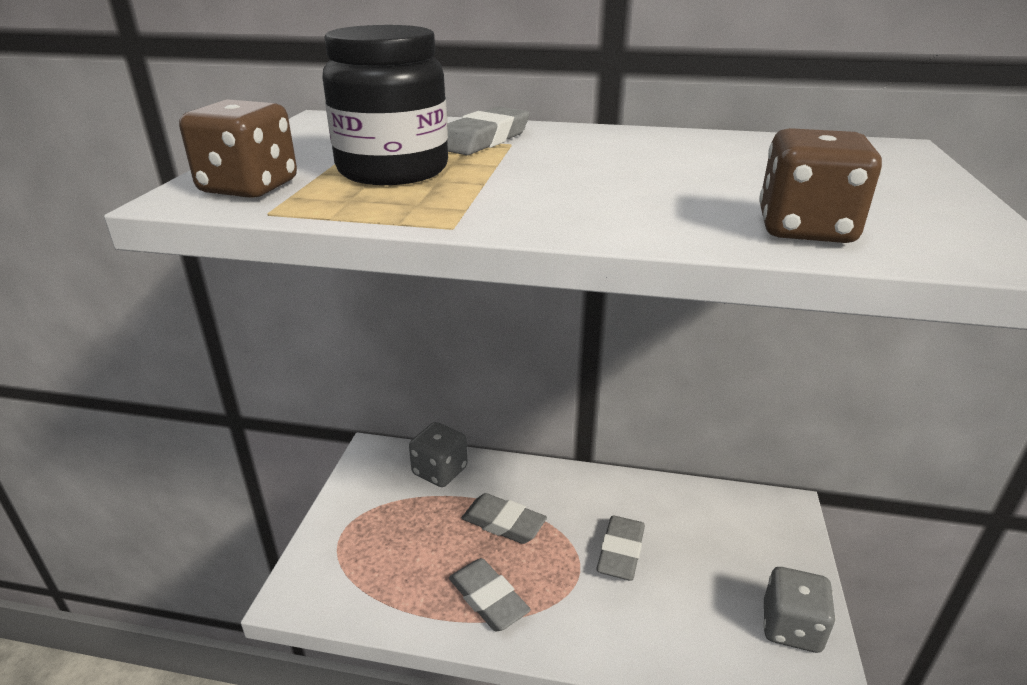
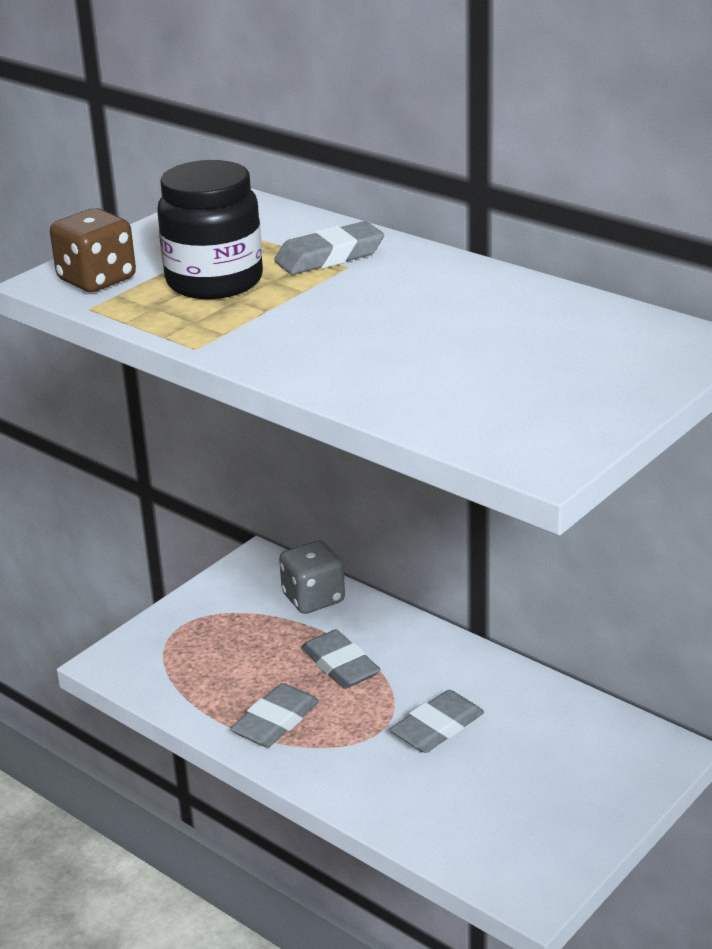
camera: 30 degrees right, 0 degrees up
(488, 599) = (275, 721): grey eraser -> grey eraser turned 45 degrees clockwise
(791, 627) = (549, 843): grey dice -> none
(805, 229) = (438, 406): brown dice -> none

